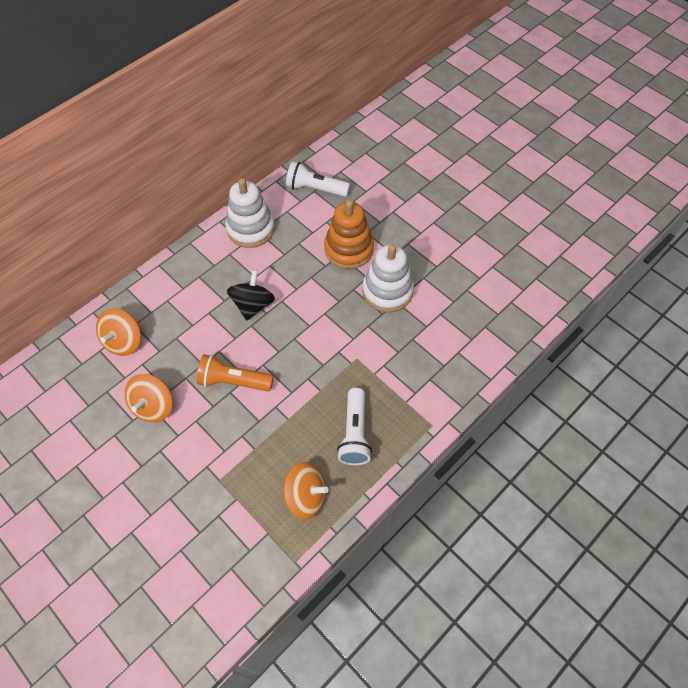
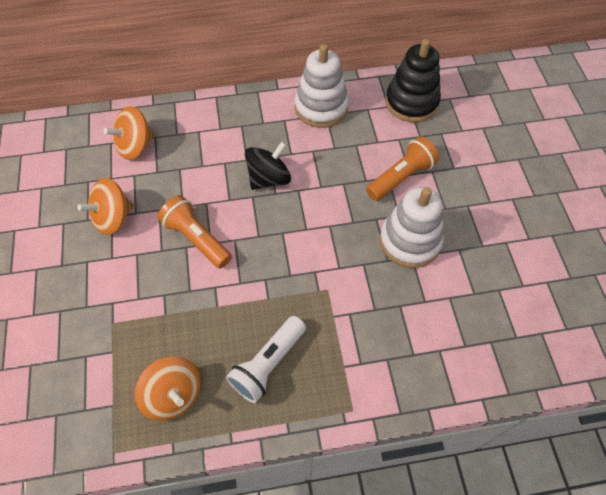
camera: 35 degrees right, 0 degrees up
(315, 189) = (411, 102): white flashlight -> black stacking toy
(348, 249) = (401, 177): orange stacking toy -> orange flashlight

